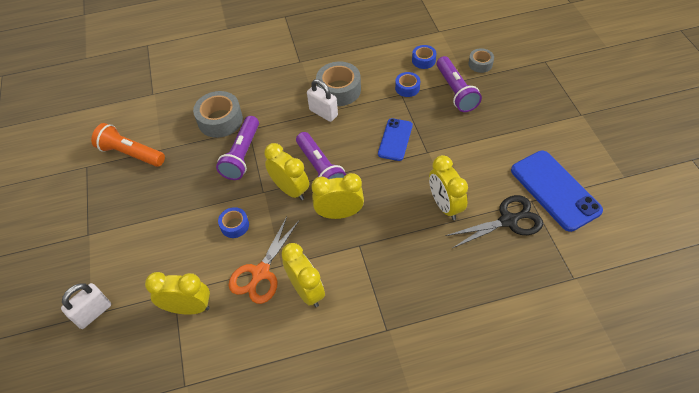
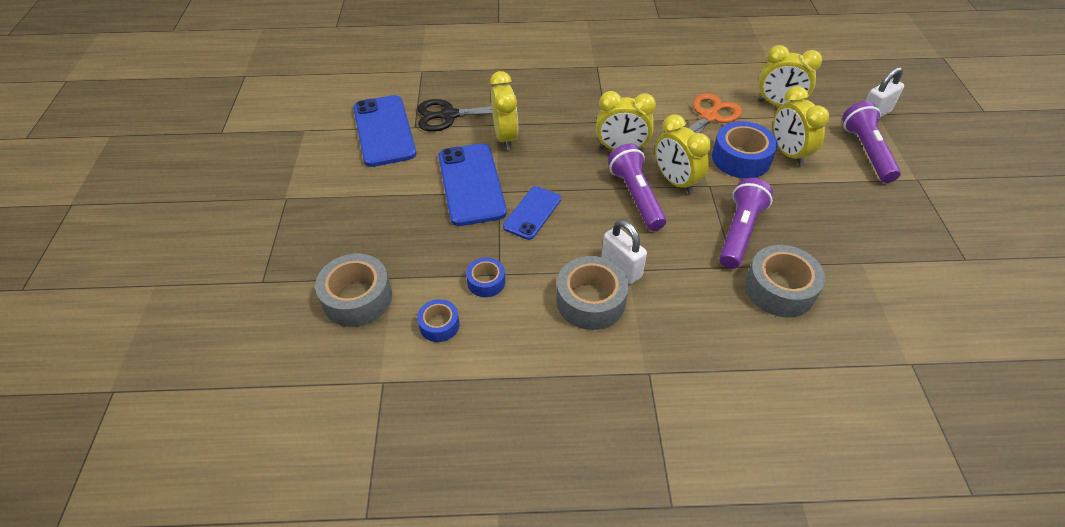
camera: 170 degrees left, 5 degrees down
(131, 153) = (905, 264): orange flashlight -> none
(234, 225) = (741, 158): blue tape -> blue tape, size x1.78
(306, 291) = (664, 98): yellow clock -> yellow clock (788, 153)
(451, 153) = (471, 184): none -> blue phone
(455, 91) = (420, 261): purple flashlight -> purple flashlight (866, 152)
(480, 64) = (357, 298): grey tape -> grey tape, size x1.78

